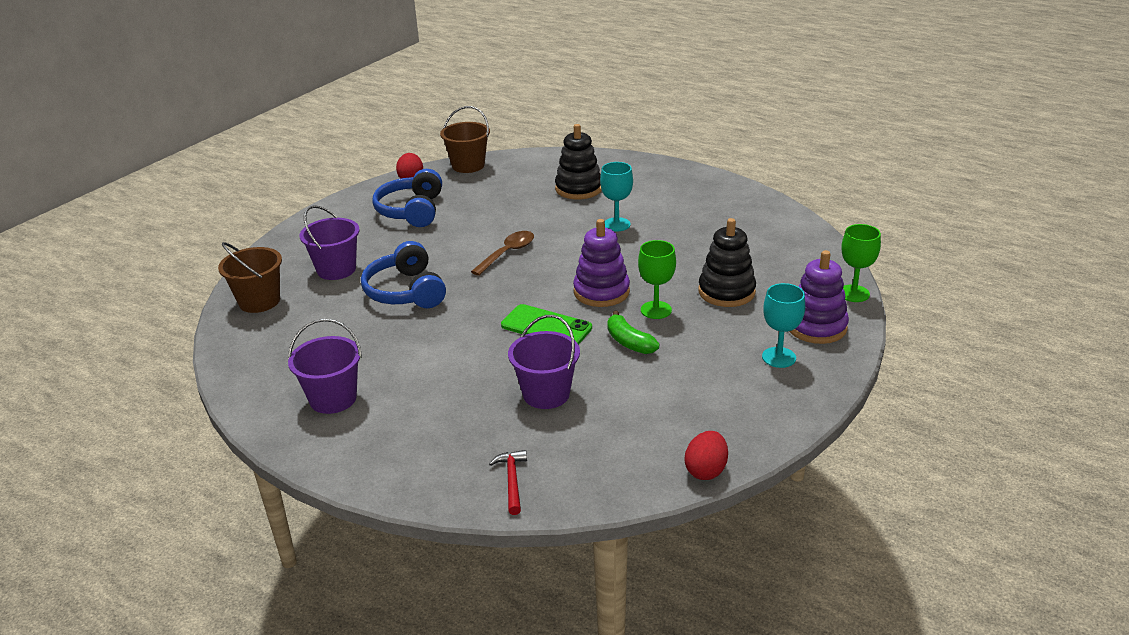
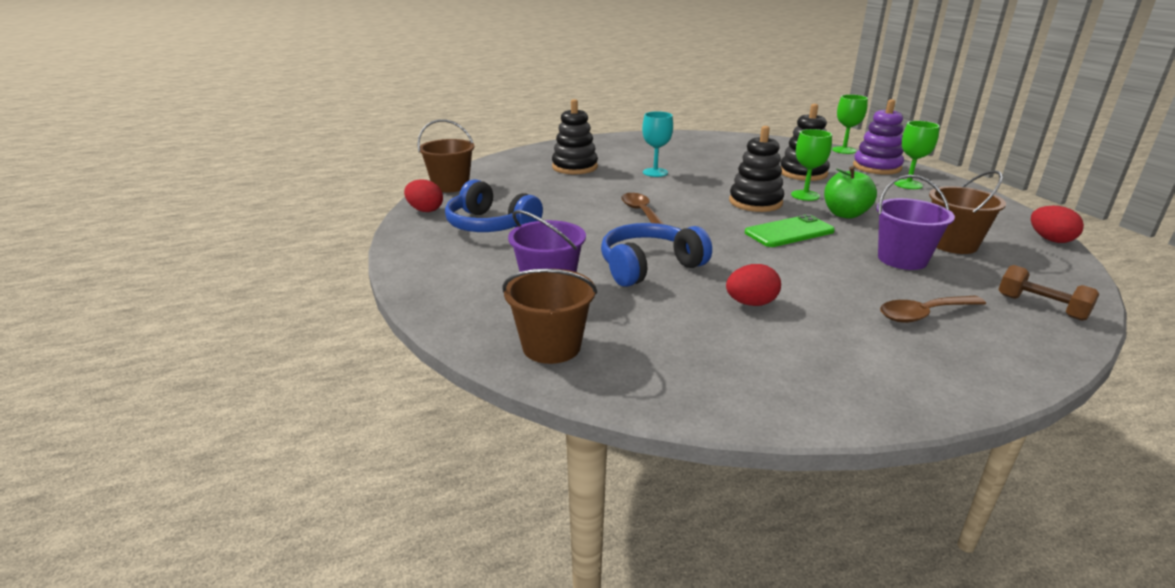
camera: 55 degrees left, 5 degrees down
(333, 398) = (831, 355): purple bucket -> none
(384, 348) = (751, 303): none -> red egg
(405, 291) = (649, 266): blue headphones -> blue headphones turned 135 degrees clockwise
(438, 424) = (923, 314): none -> brown spoon
(512, 481) = (1041, 307): red hammer -> brown dumbbell
(601, 292) = (755, 202): purple stacking toy -> black stacking toy
(618, 414) = (953, 244): none -> brown bucket
(629, 342) = (845, 214): green banana -> green apple
(779, 357) = (908, 184): turquoise goblet -> green goblet

